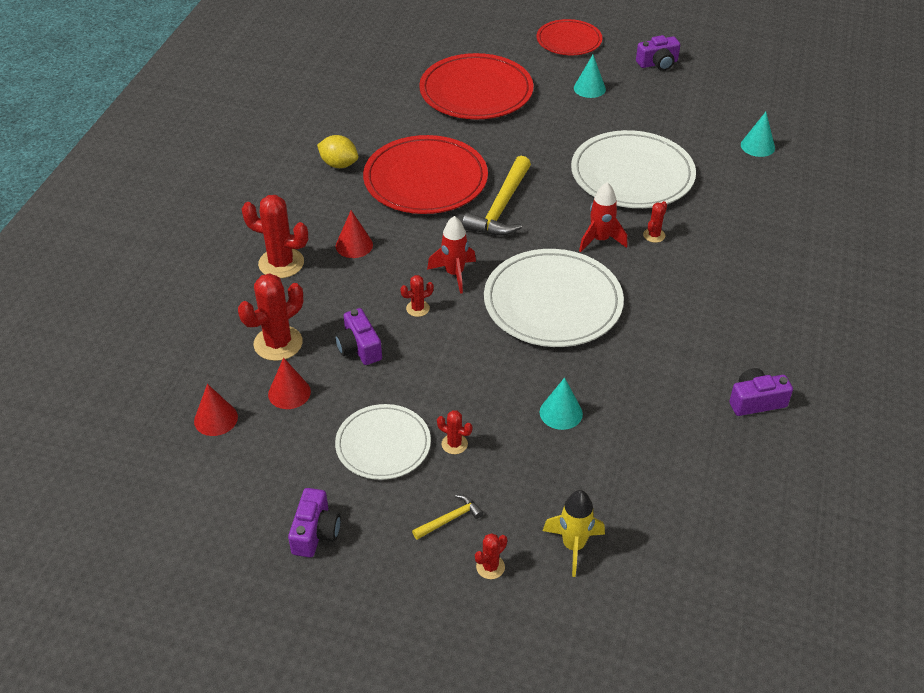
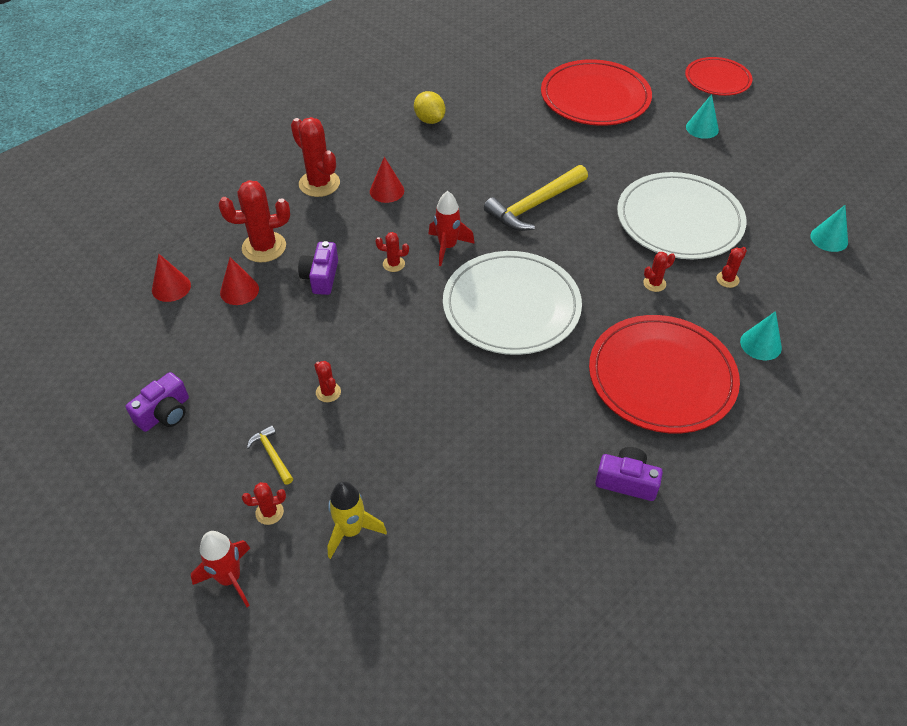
camera: 30 degrees right, 5 degrees up
(383, 444) = (273, 366): white plate -> none
(425, 179) = (489, 157): red plate -> red plate (661, 377)
(450, 519) = (272, 454): yellow hammer -> yellow hammer turned 120 degrees counterclockwise
(561, 412) = (438, 407): turquoise cone -> turquoise cone (760, 344)
(600, 240) = (600, 268): red rocket -> red rocket (230, 578)
(658, 63) = (788, 127): purple camera -> none
(707, 209) = (727, 279): none -> red cactus

